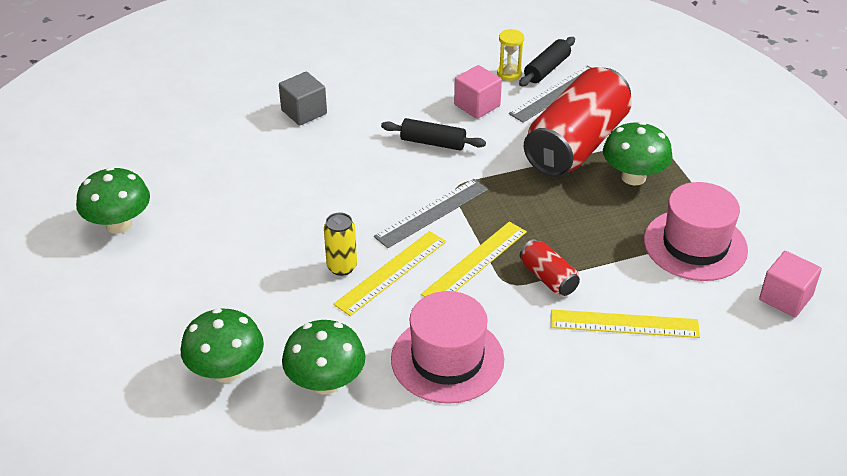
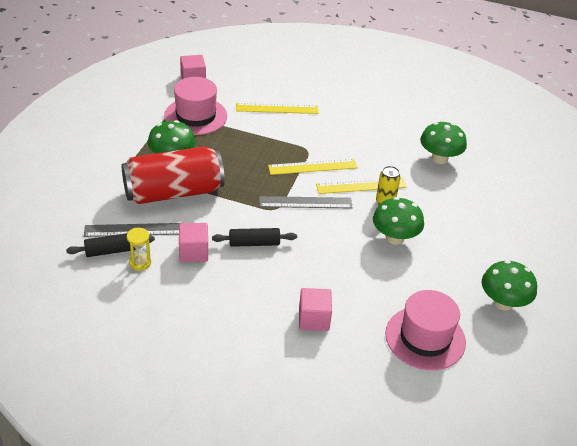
camera: 145 degrees left, 0 degrees up
(226, 371) = (485, 187): green mushroom -> green mushroom (395, 238)
(304, 112) = (314, 319): grey cube -> pink cube
(433, 142) = (254, 243): black rolling pin -> black rolling pin turned 60 degrees counterclockwise
(447, 359) = (373, 138): pink hat -> pink hat (425, 338)
(548, 278) = (285, 141): red can -> none
(624, 324) = (277, 108): yellow ruler -> yellow ruler turned 45 degrees counterclockwise

